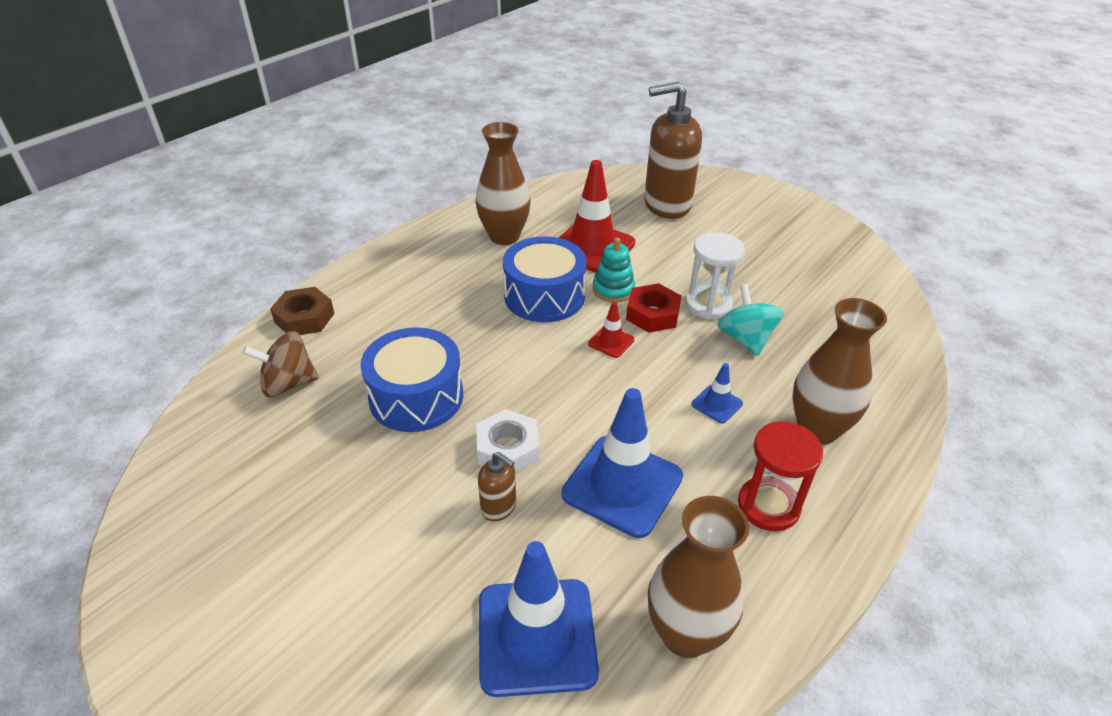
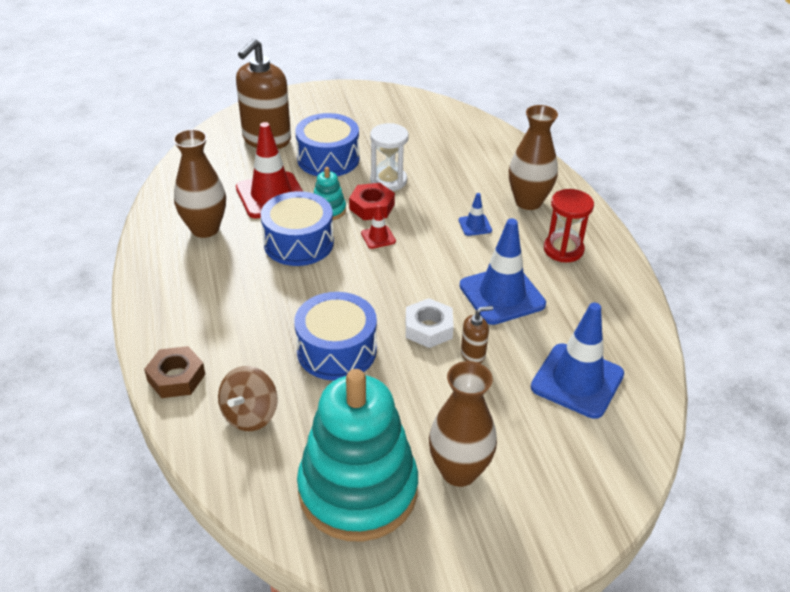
camera: 55 degrees left, 0 degrees up
(232, 510) = (358, 490): none -> turquoise stacking toy
(685, 634) = (617, 324): brown vase -> brown vase (459, 471)
(688, 251) = (328, 159): none -> blue drum
(745, 339) = (434, 184): turquoise spinning top -> none

